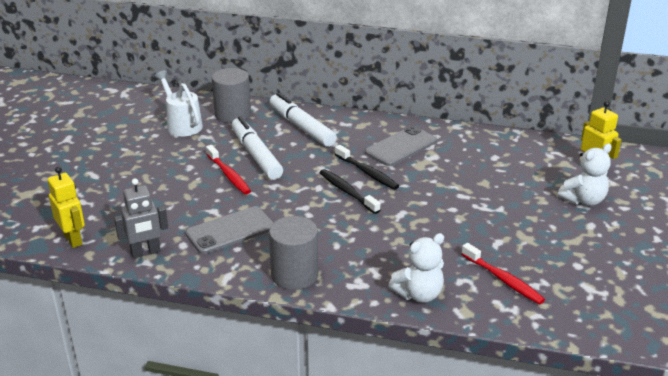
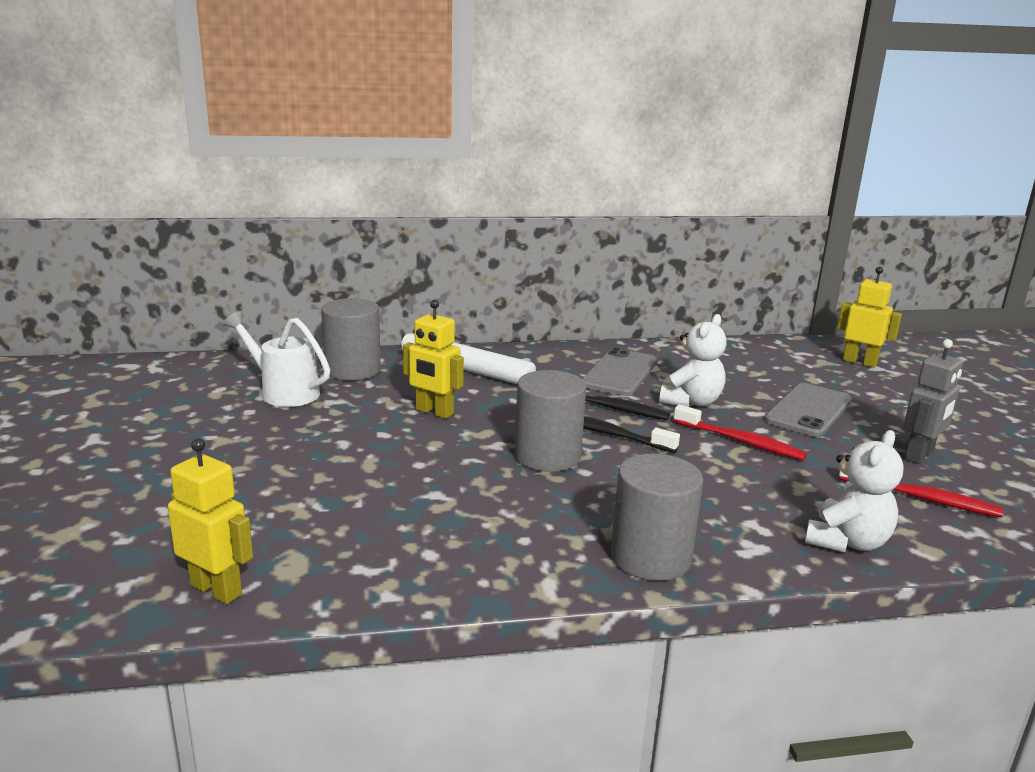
camera: 25 degrees left, 10 degrees down
(145, 252) = (374, 580): grey robot -> grey robot (919, 455)
(229, 175) = (416, 443): red toothbrush -> red toothbrush (740, 441)
(230, 230) = (489, 516): grey phone -> grey phone (808, 410)
(256, 155) = (434, 412): white marker -> yellow robot
(296, 199) = (547, 456): none -> grey cylinder
(583, 200) = (891, 394): white teddy bear -> white teddy bear (691, 402)

